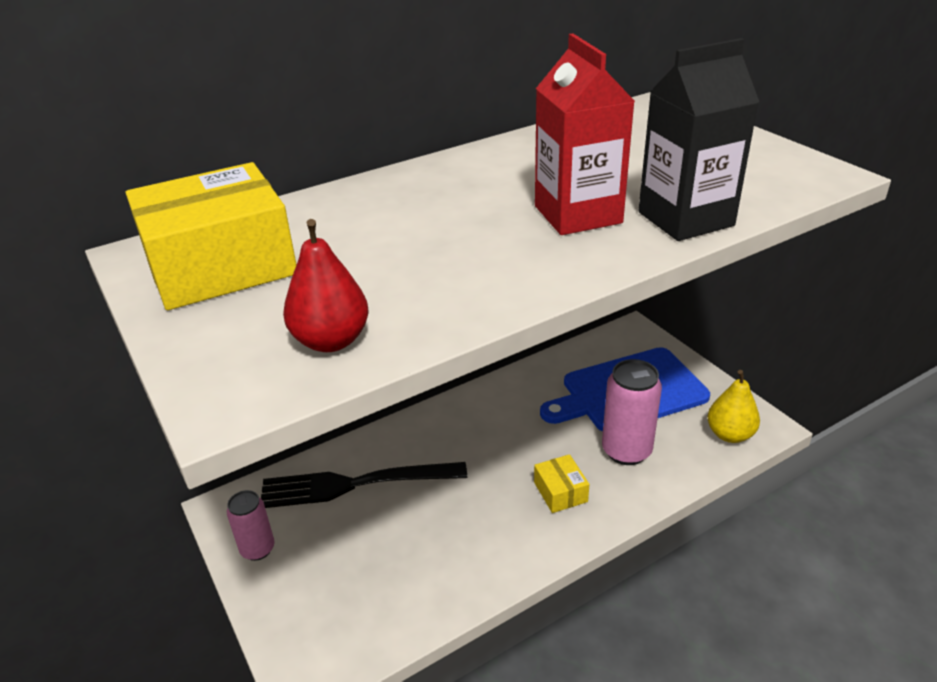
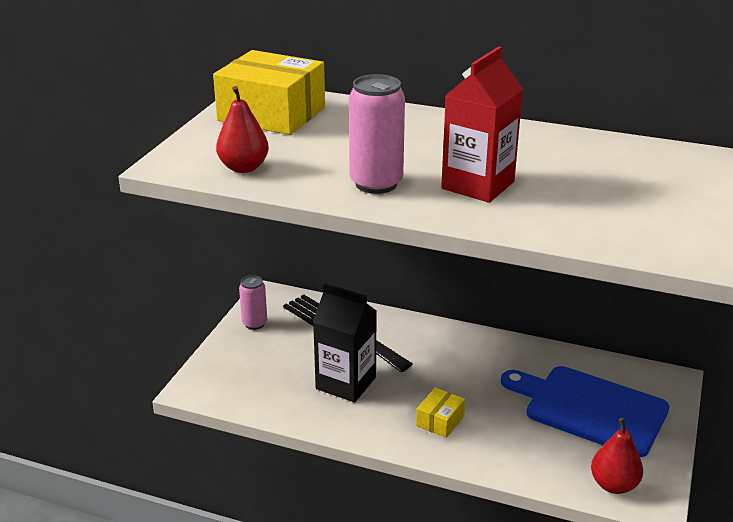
camera: 50 degrees right, 5 degrees down
(626, 451) = (521, 435): pink can -> pink can (376, 184)
(685, 219) = (530, 222): black carton -> black carton (346, 383)
(729, 434) = (614, 485): yellow pear -> red pear

